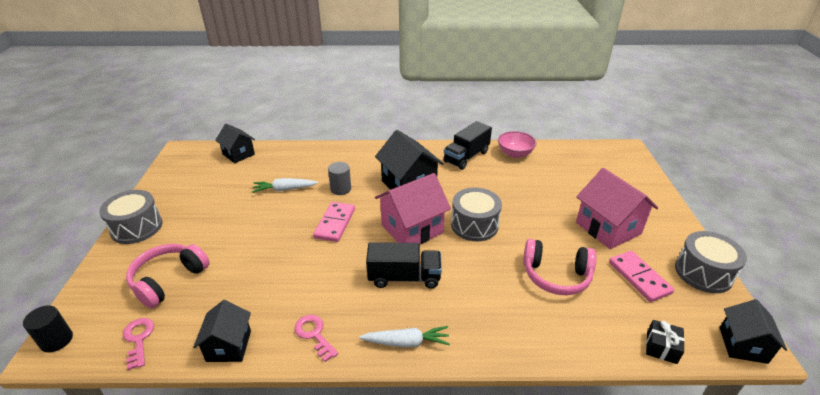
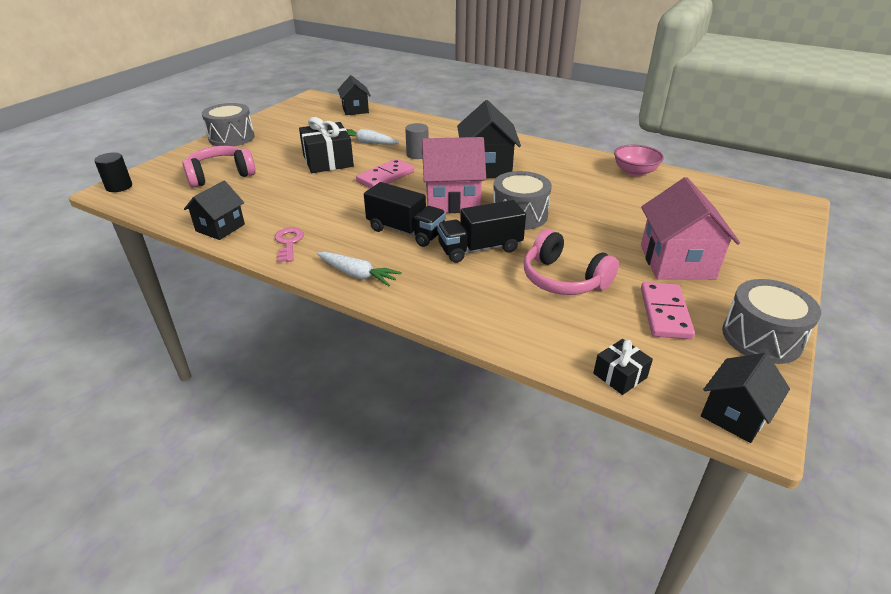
camera: 30 degrees right, 0 degrees up
(138, 339) = (167, 203): pink key -> none
(265, 223) = (328, 161): none -> black gift
(466, 157) = (573, 161): black truck -> black truck (480, 248)

